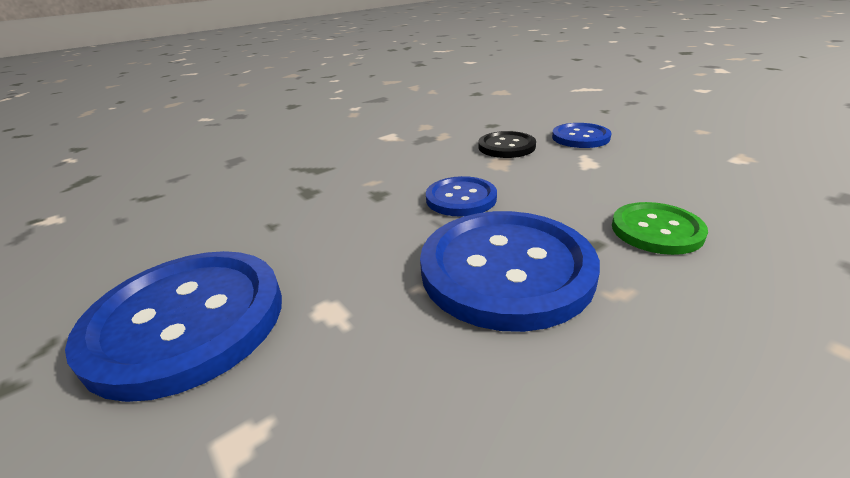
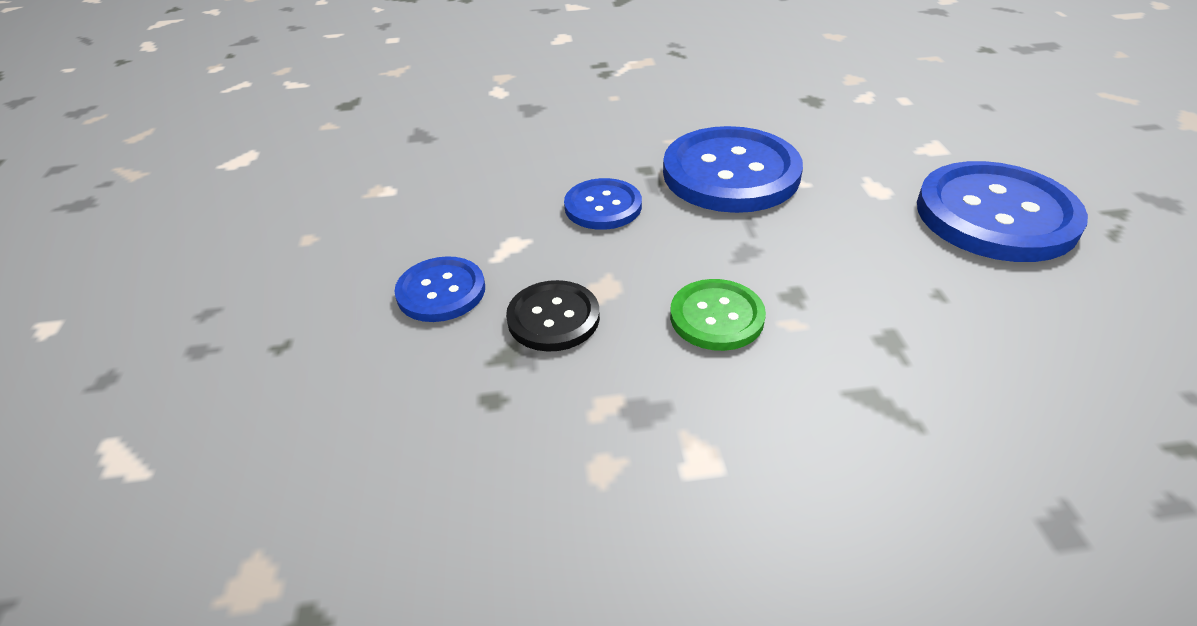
camera: 150 degrees left, 10 degrees up
(461, 198) = (704, 249): blue button -> blue button (603, 206)
(656, 230) = (588, 162): green button -> green button (716, 317)

